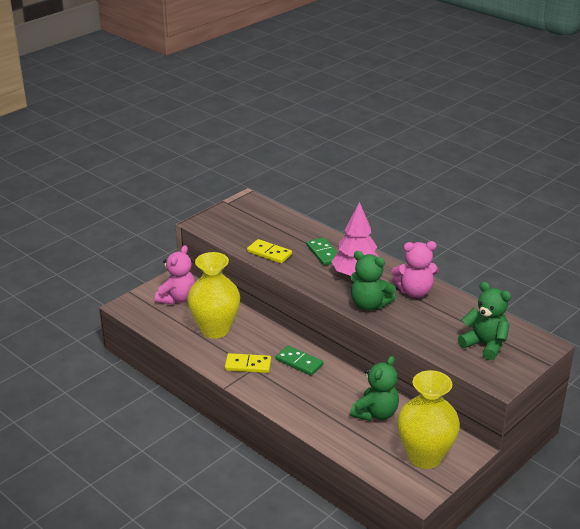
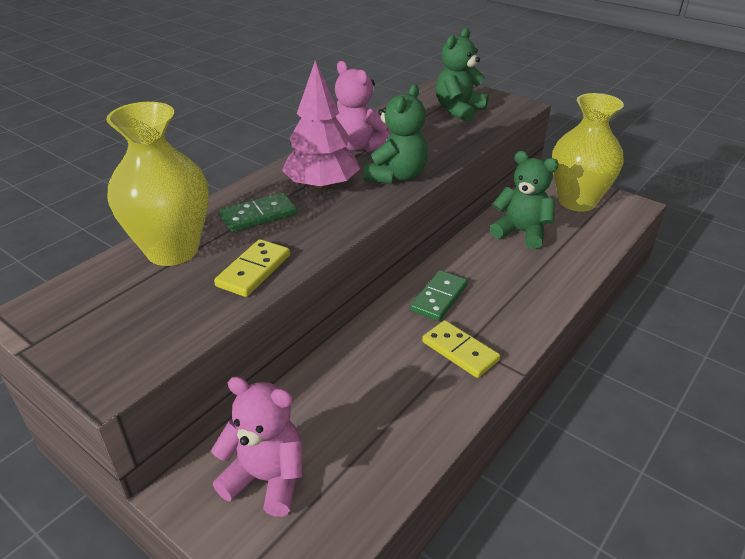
camera: 95 degrees left, 5 degrees up
(215, 329) = (369, 403): yellow vase -> yellow vase (172, 250)
(248, 365) = (460, 351): yellow domino -> yellow domino turned 45 degrees counterclockwise
(414, 292) = (359, 146): pink teddy bear -> pink teddy bear turned 150 degrees clockwise

